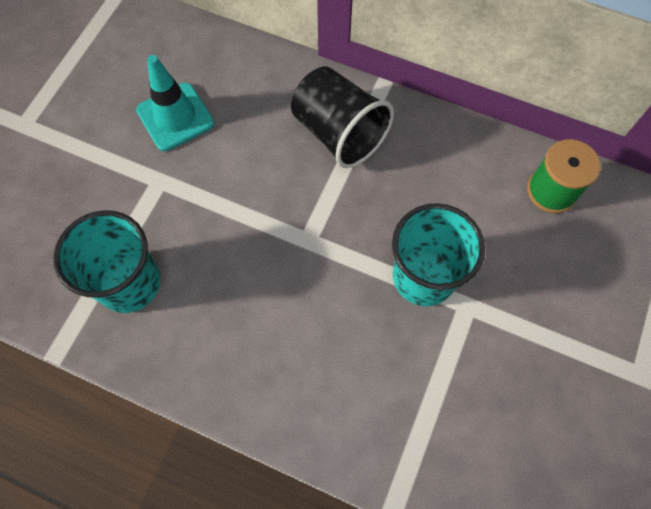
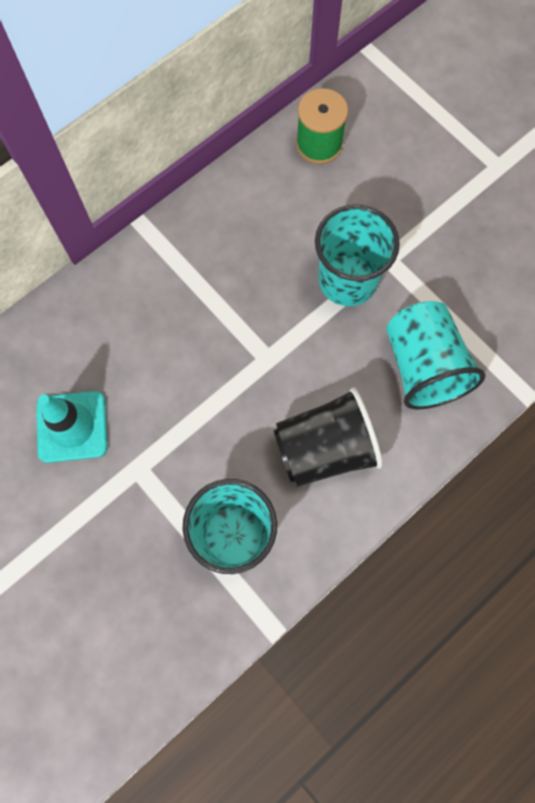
camera: 65 degrees left, 5 degrees up
(339, 133) = (173, 284): black cup -> black cup (325, 448)
(370, 386) = (423, 366): none -> turquoise cup

